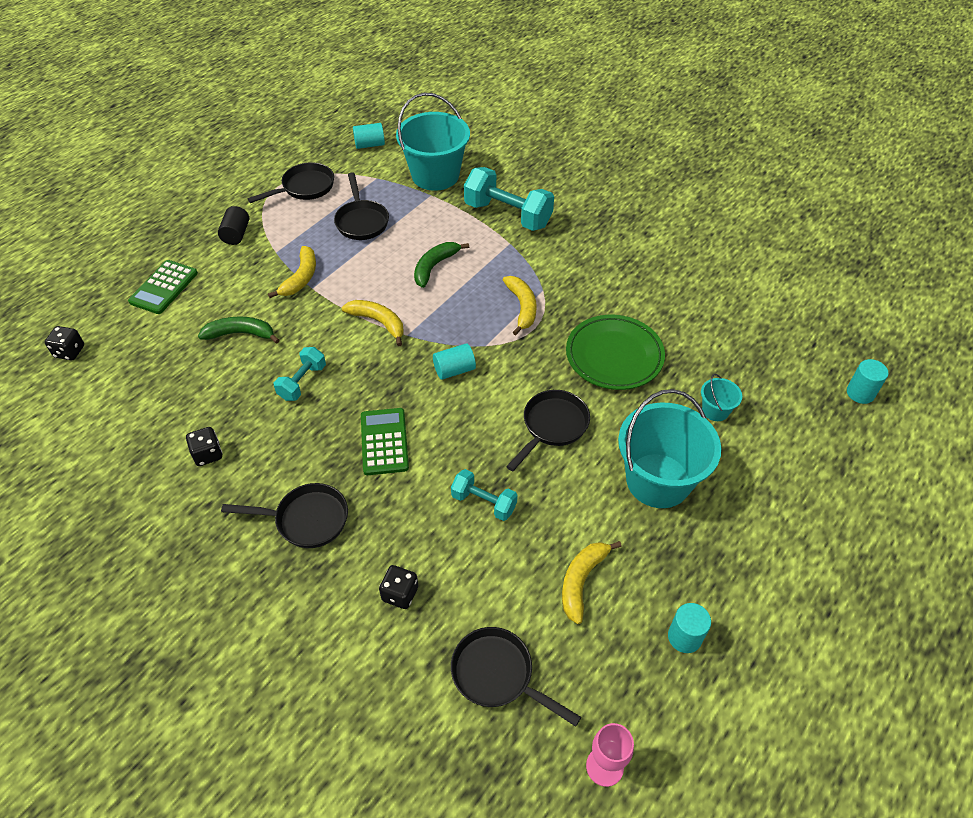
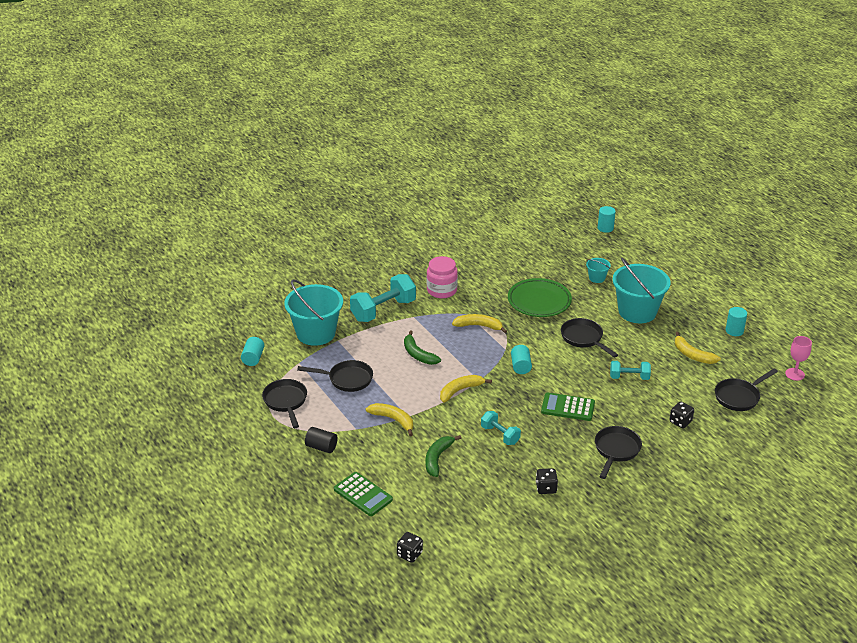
camera: 70 degrees left, 15 degrees down
(484, 502) = (629, 377): turquoise dumbbell -> turquoise dumbbell turned 45 degrees clockwise
(579, 254) = (442, 290): none -> pink jar

